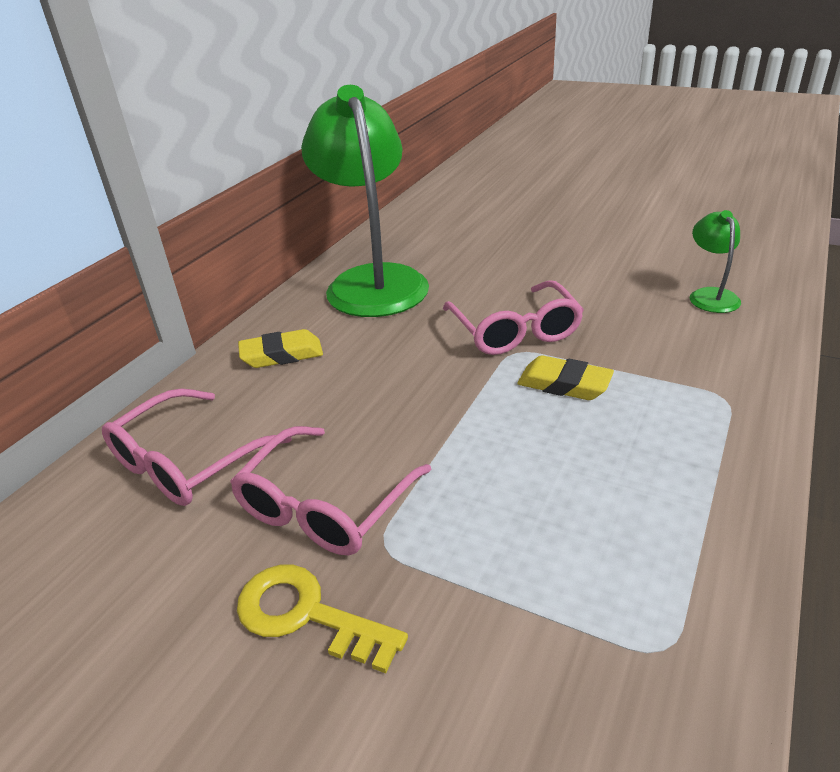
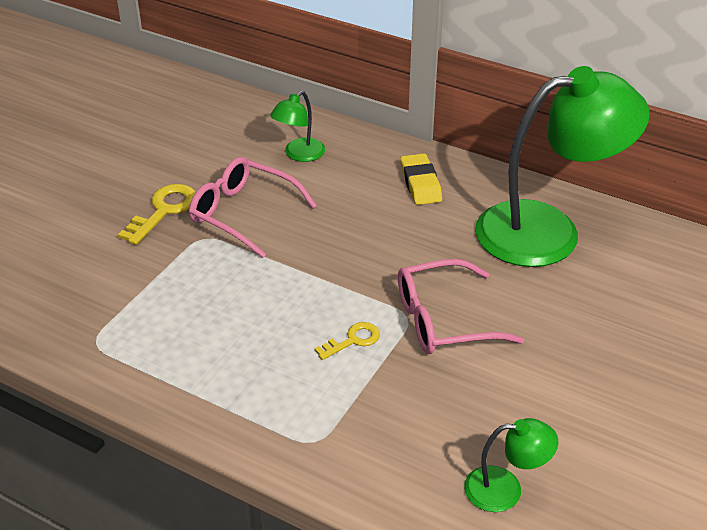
camera: 90 degrees right, 5 degrees up
(187, 462) = (299, 154): pink glasses -> green lamp
(564, 384) = (352, 340): yellow eraser -> yellow key

